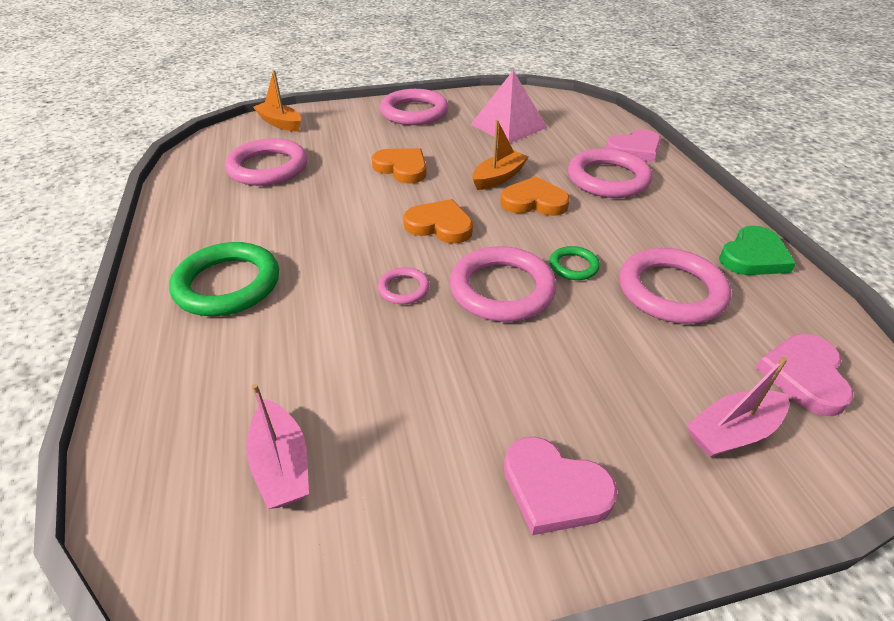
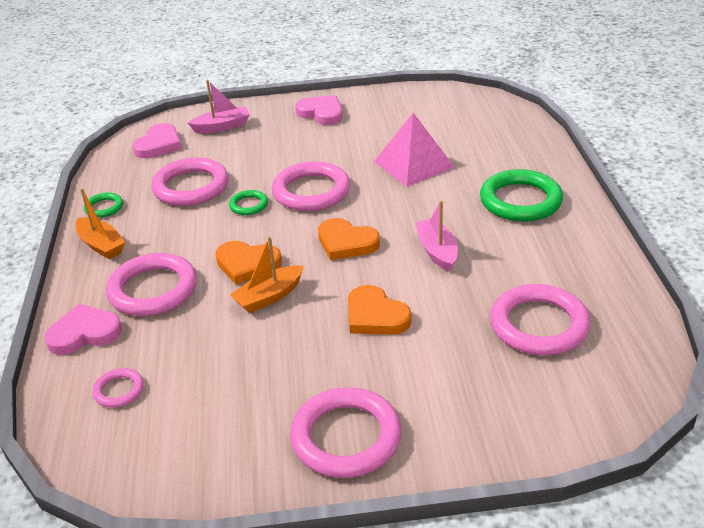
camera: 170 degrees left, 5 degrees down
(280, 123) = (557, 420): orange boat -> orange boat (101, 245)
(282, 465) = (450, 121): pink boat -> pink boat (437, 251)
(404, 289) = (384, 194): pink ring -> pink ring (119, 390)
(508, 126) = (214, 391): pink pyramid -> pink pyramid (414, 164)
(753, 256) = (104, 207): green heart -> green ring

